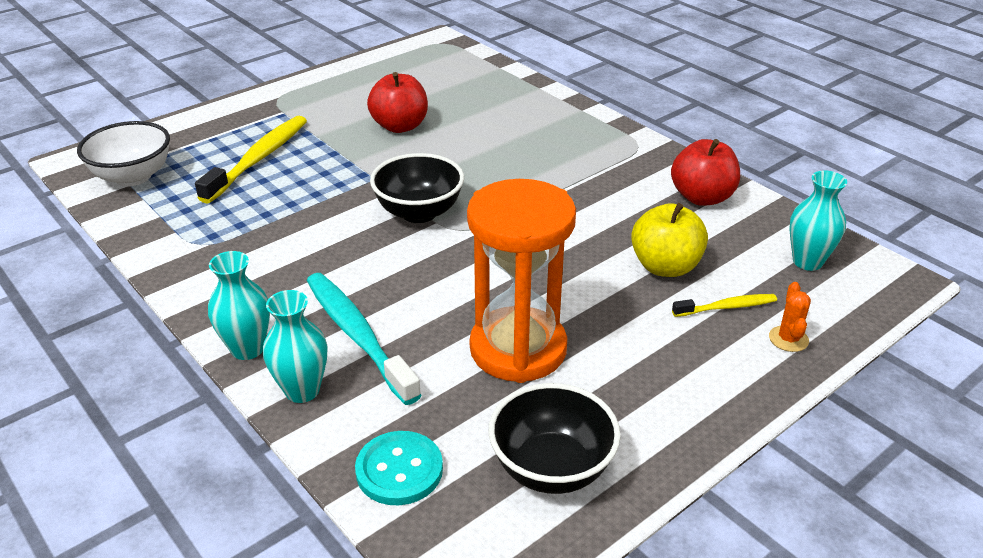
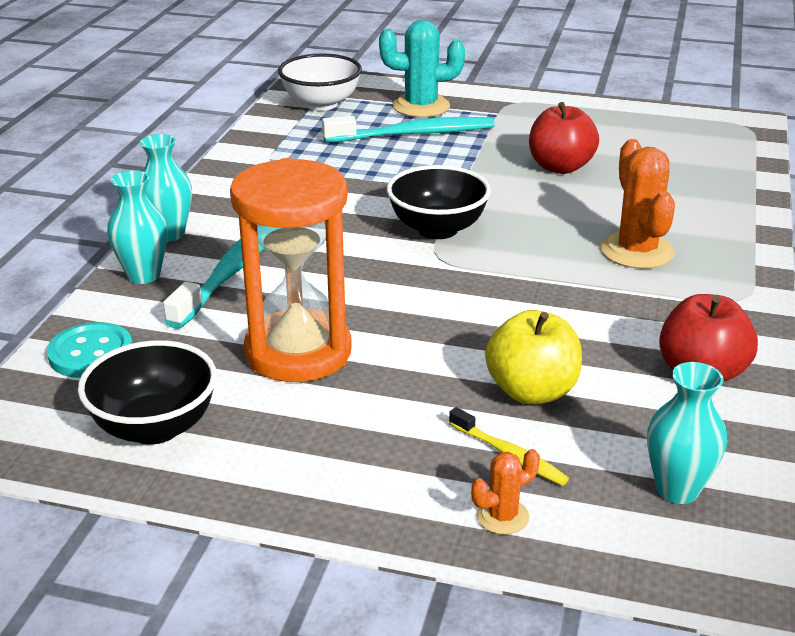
camera: 55 degrees right, 5 degrees down
(218, 136) = (421, 106): none -> turquoise cactus
(258, 159) = (412, 134): yellow toothbrush -> turquoise toothbrush
(544, 152) = (636, 251): none -> orange cactus

